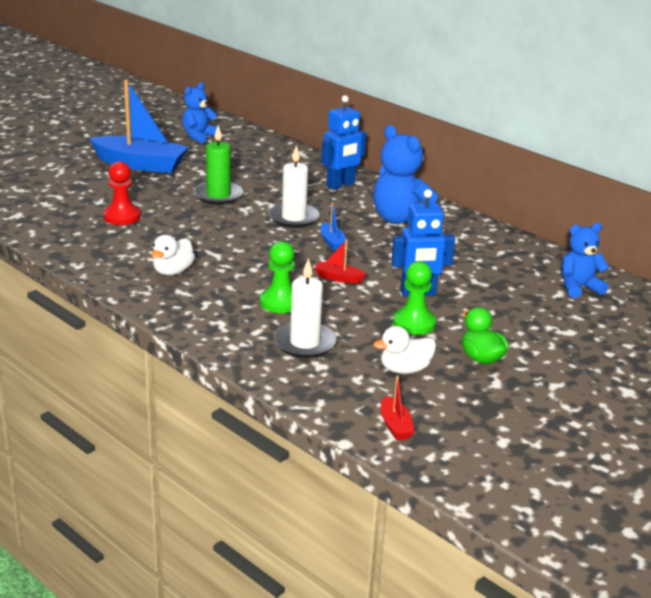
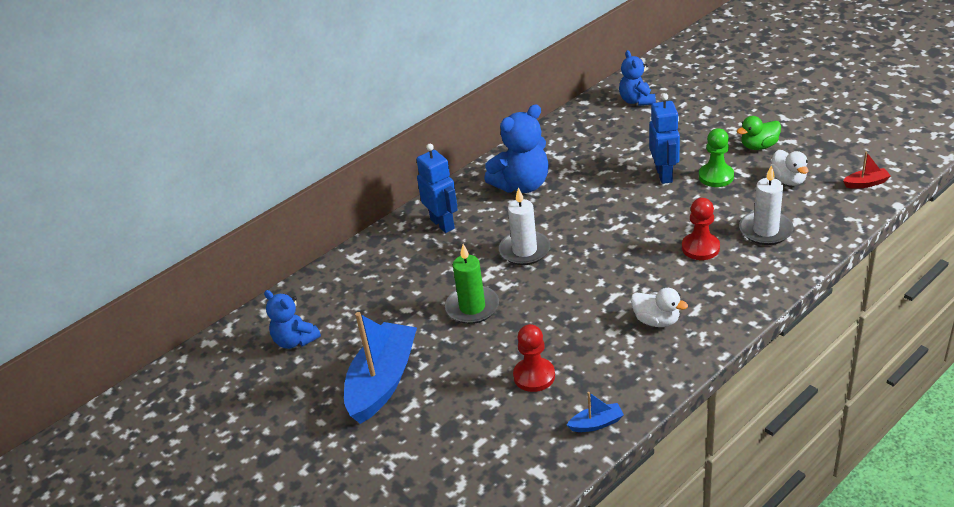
camera: 80 degrees left, 10 degrees up
(280, 302) = (700, 248): green pawn -> red pawn
(332, 242) = (576, 224): blue boat -> blue boat (596, 423)
(338, 278) = (647, 217): red boat -> none

